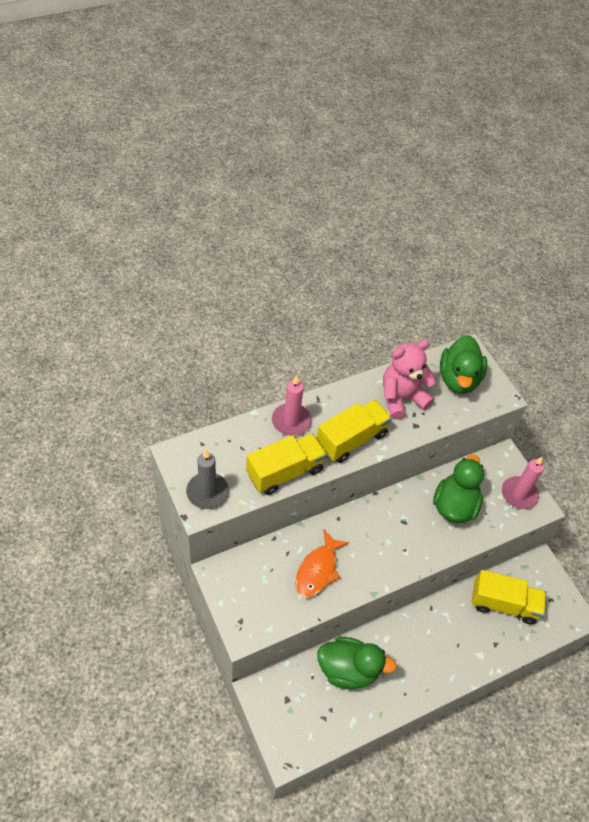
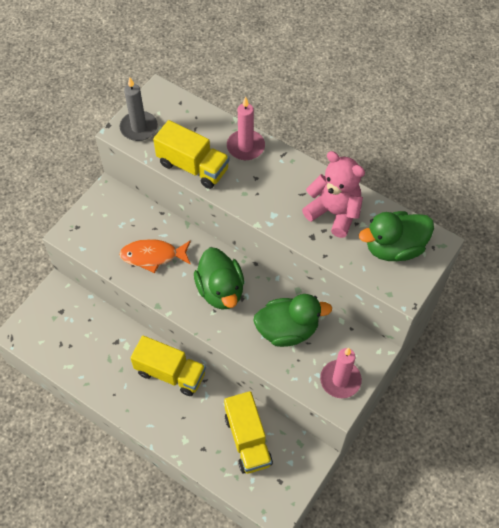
camera: 65 degrees right, 5 degrees up
(348, 669) = (110, 342): green duck -> green duck (220, 290)
(351, 439) = (259, 196): yellow truck -> yellow truck (170, 373)

